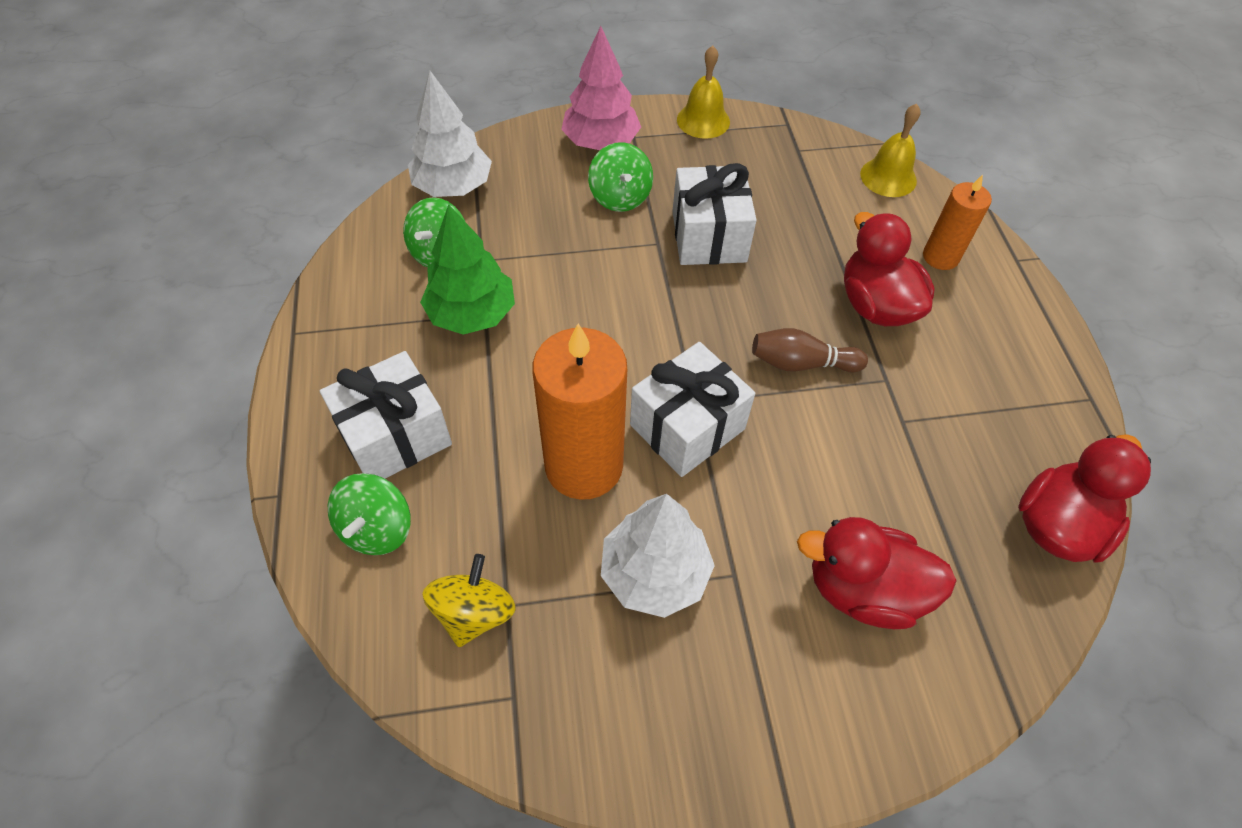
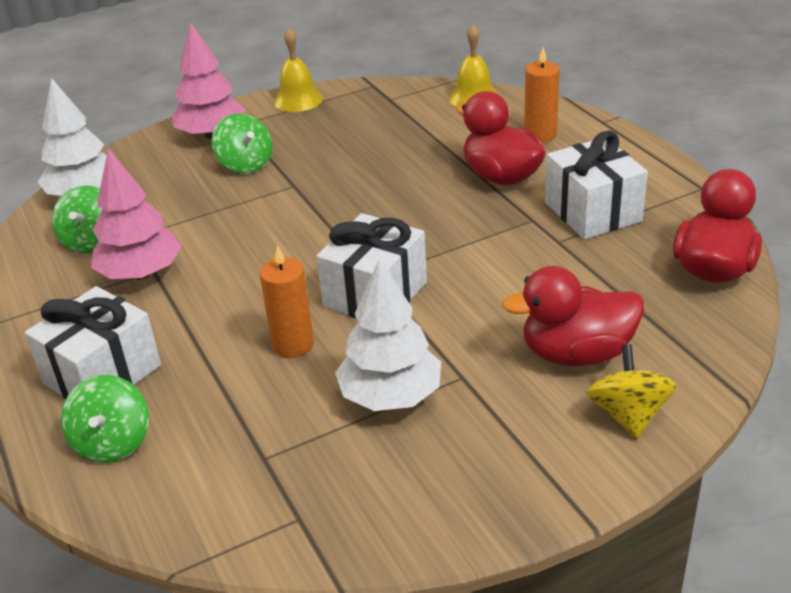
camera: 15 degrees left, 20 degrees down
(472, 314) = (141, 273): green tree -> pink tree
(474, 612) = (234, 472): yellow spinning top -> yellow spinning top (628, 415)
(584, 466) = (293, 345): orange candle -> orange candle, size x0.56
(708, 236) = (337, 170): white gift -> white gift (592, 212)
(801, 363) = (456, 228): brown bowling pin -> none

